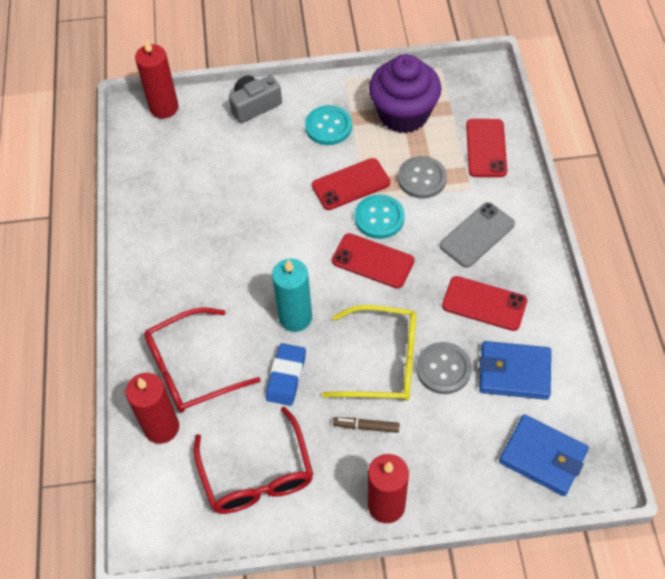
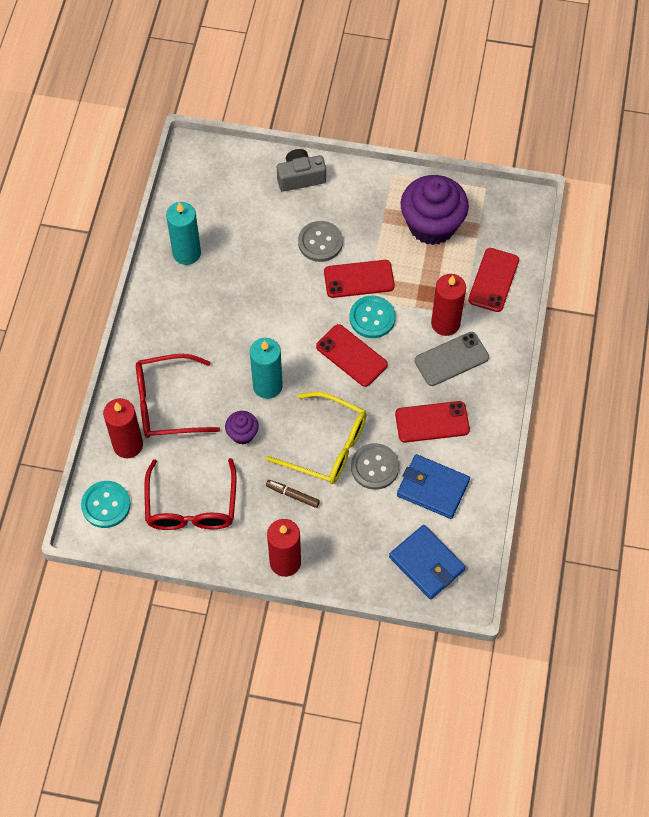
camera: 15 degrees right, 5 degrees up
(161, 208) = (186, 253): none -> turquoise candle
(164, 108) = (219, 156): red candle -> red candle (445, 323)
(286, 376) = (242, 434): blue eraser -> purple cupcake
(328, 126) = (359, 217): turquoise button -> turquoise button (106, 505)
(422, 178) = (424, 292): grey button -> grey button (320, 242)
(484, 304) = (432, 422): red phone -> red phone turned 45 degrees counterclockwise

